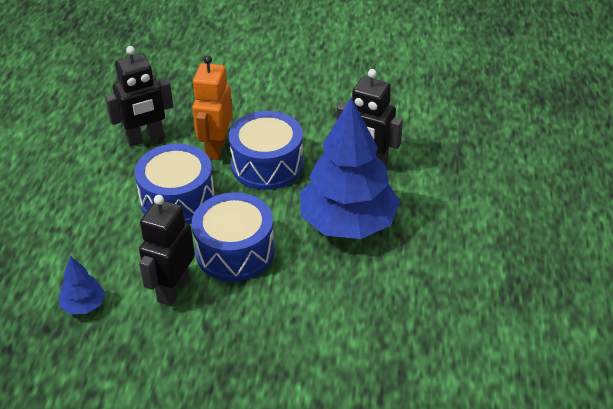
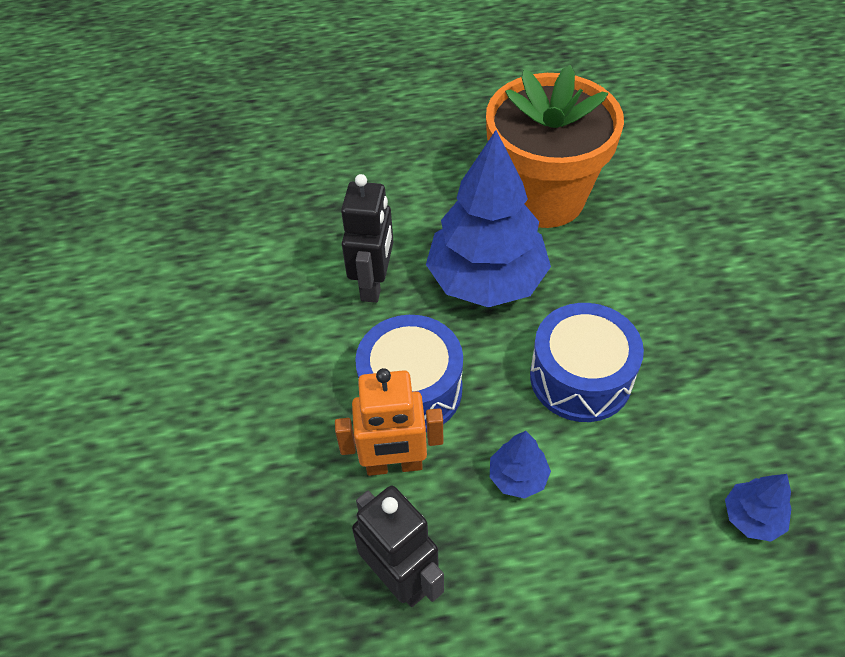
camera: 105 degrees left, 10 degrees up
(173, 289) = (671, 423): black robot -> none
(177, 199) = (518, 477): blue drum -> blue tree
(430, 282) = (543, 198): none -> orange flower pot

